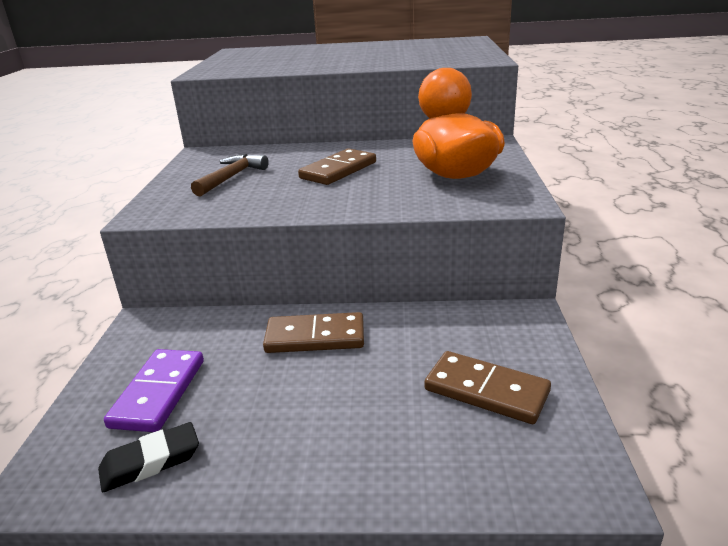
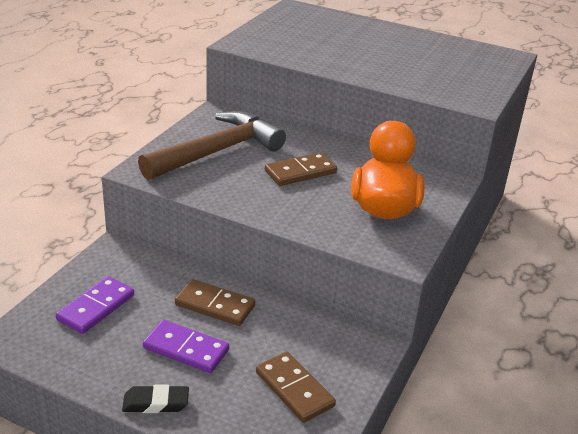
camera: 20 degrees right, 5 degrees up
(150, 462) = (70, 351): black eraser -> black eraser (156, 403)
(231, 177) = (218, 151): brown hammer -> brown hammer, size x1.97
(316, 397) = (186, 349): none -> purple domino

